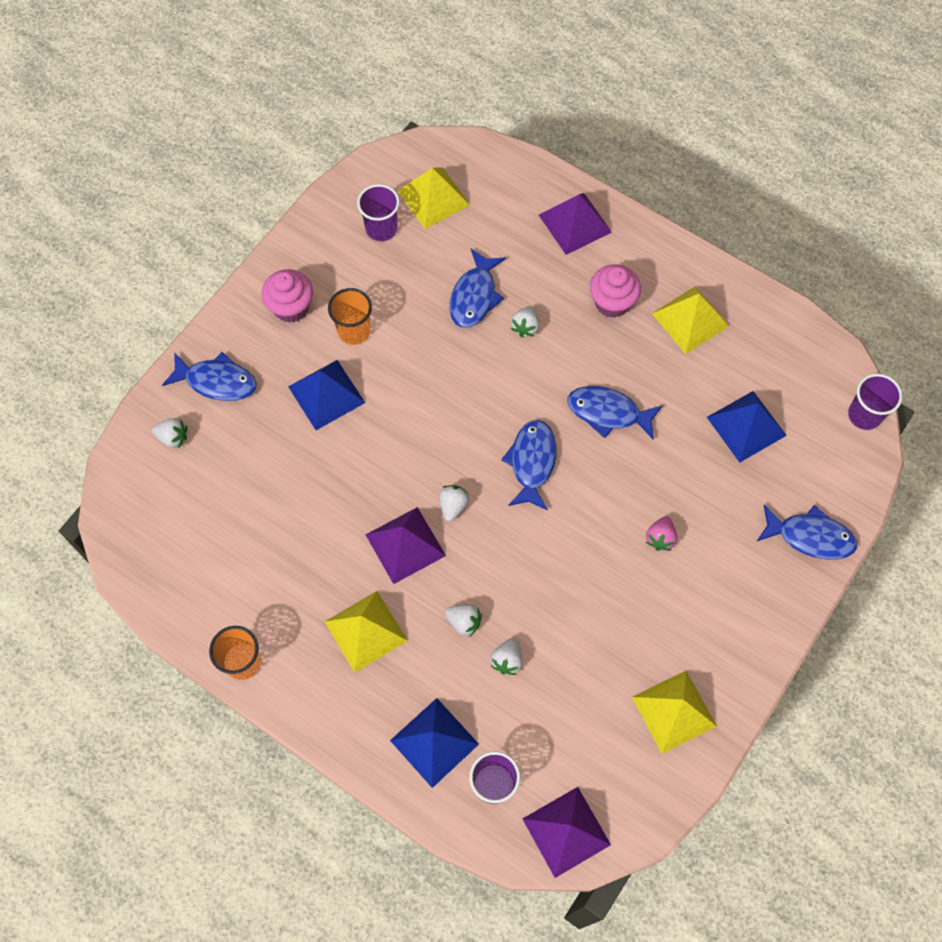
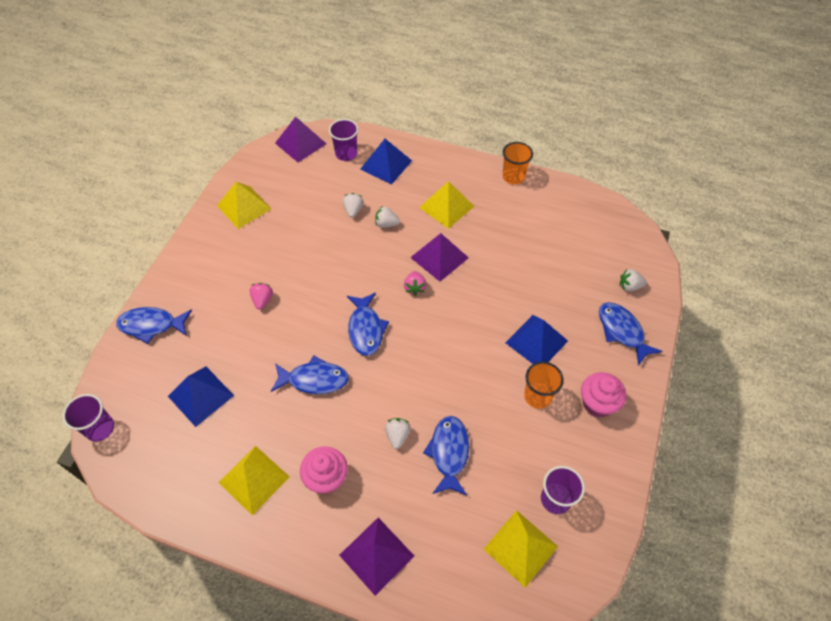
camera: 165 degrees right, 10 degrees down
(217, 381) = (622, 331): blue fish -> blue fish turned 60 degrees clockwise
(453, 506) = (415, 288): white strawberry -> pink strawberry

